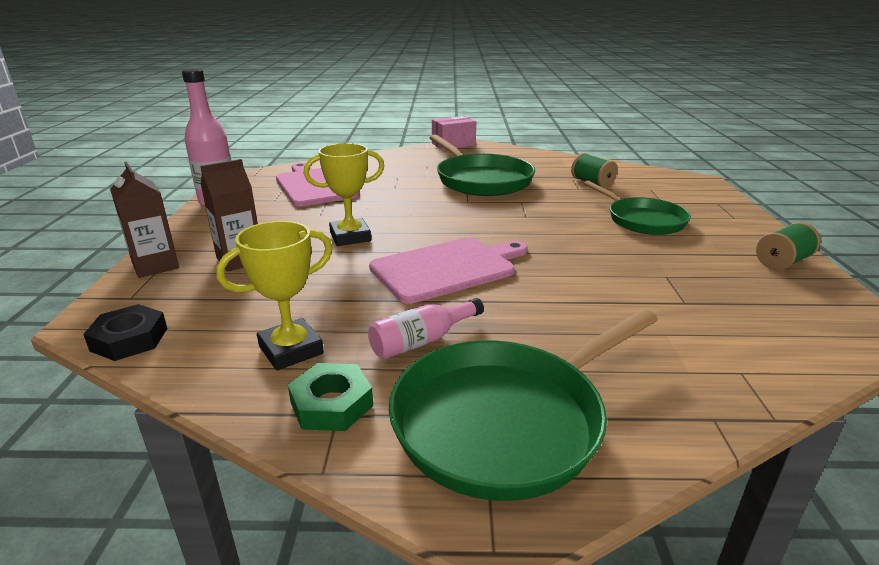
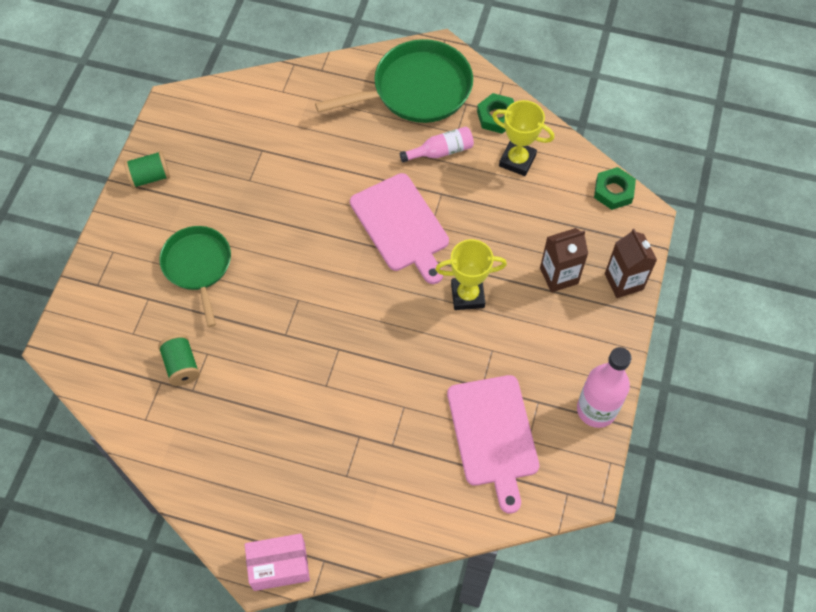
camera: 165 degrees left, 35 degrees up
(129, 339) = (613, 191): black nut -> green nut
(291, 350) = (517, 160): yellow trophy -> yellow trophy turned 45 degrees clockwise
(447, 268) = (401, 225): pink cutting board -> pink cutting board turned 105 degrees counterclockwise
(481, 180) = (300, 405): green pan -> none

